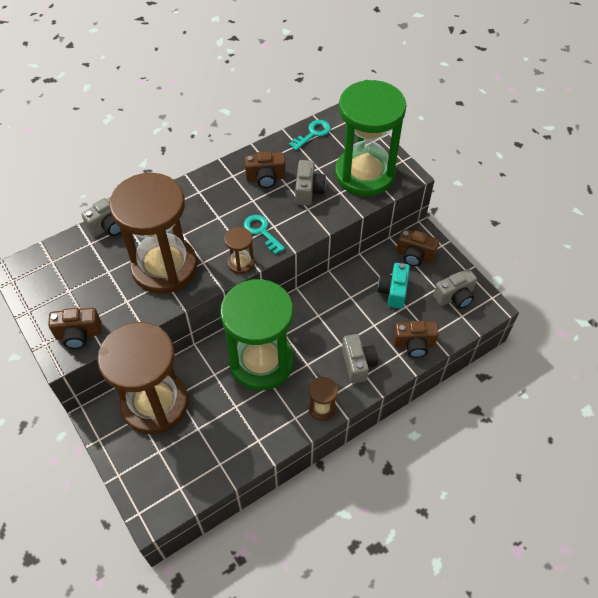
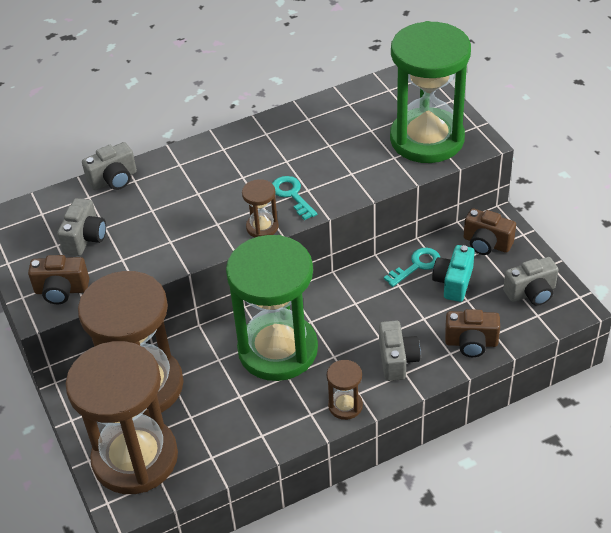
camera: 10 degrees right, 10 degrees down
(164, 267) = (171, 226): brown hourglass -> brown hourglass (135, 458)
(265, 178) = (305, 138): brown camera -> none
(308, 191) = (355, 154): grey camera -> grey camera (85, 238)
(313, 134) = (369, 93): turquoise key -> turquoise key (416, 265)

